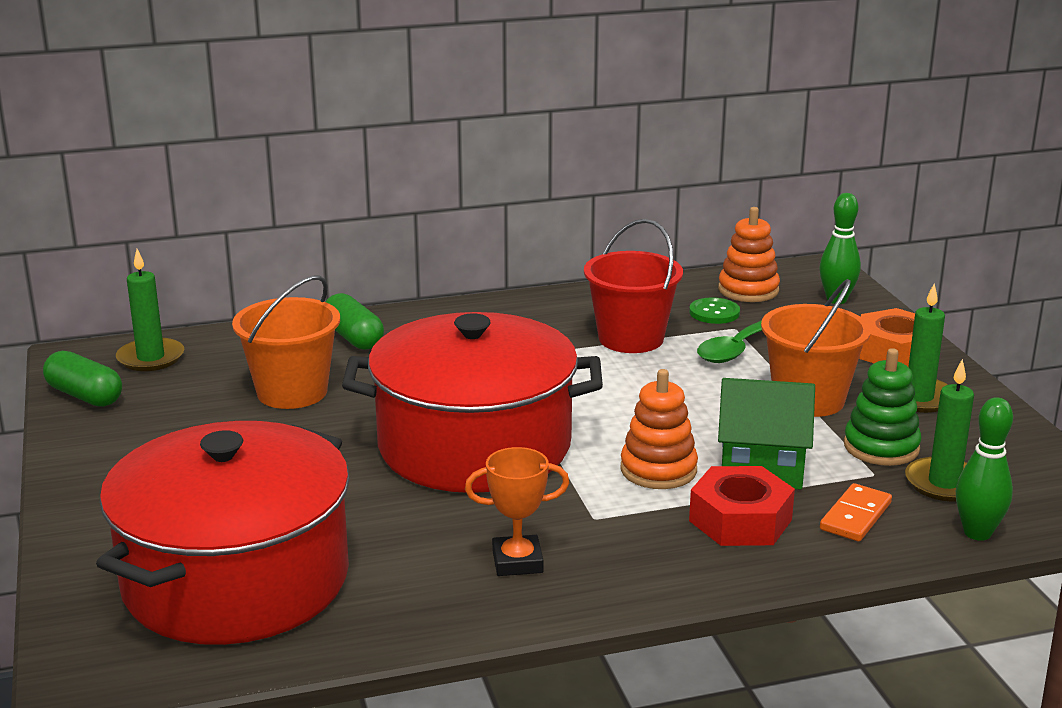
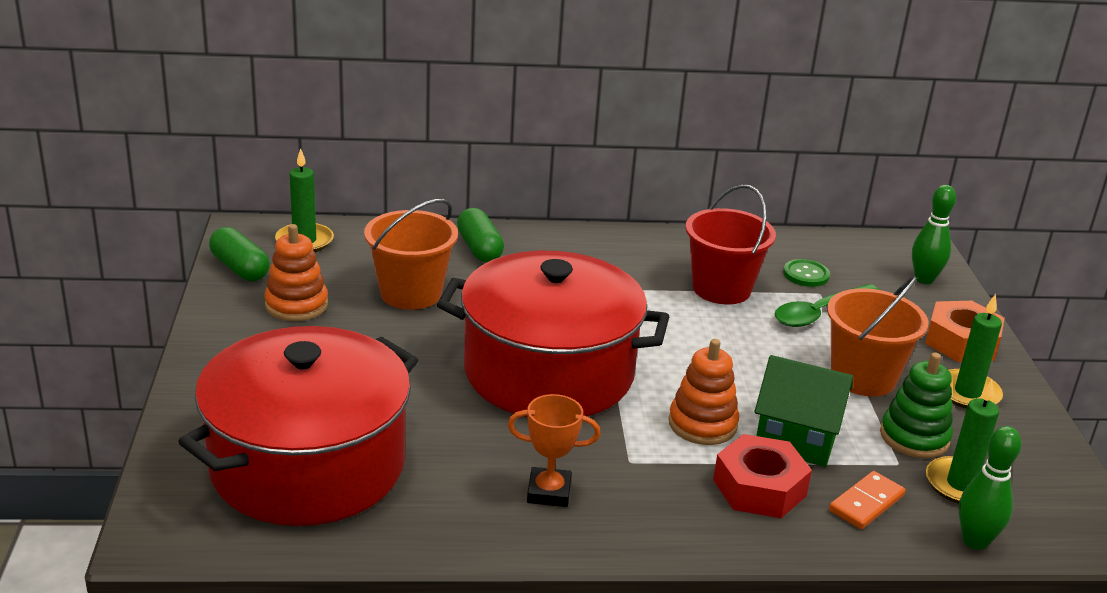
camera: 10 degrees right, 5 degrees up
(748, 290) = (845, 256): orange stacking toy -> orange stacking toy (296, 305)

